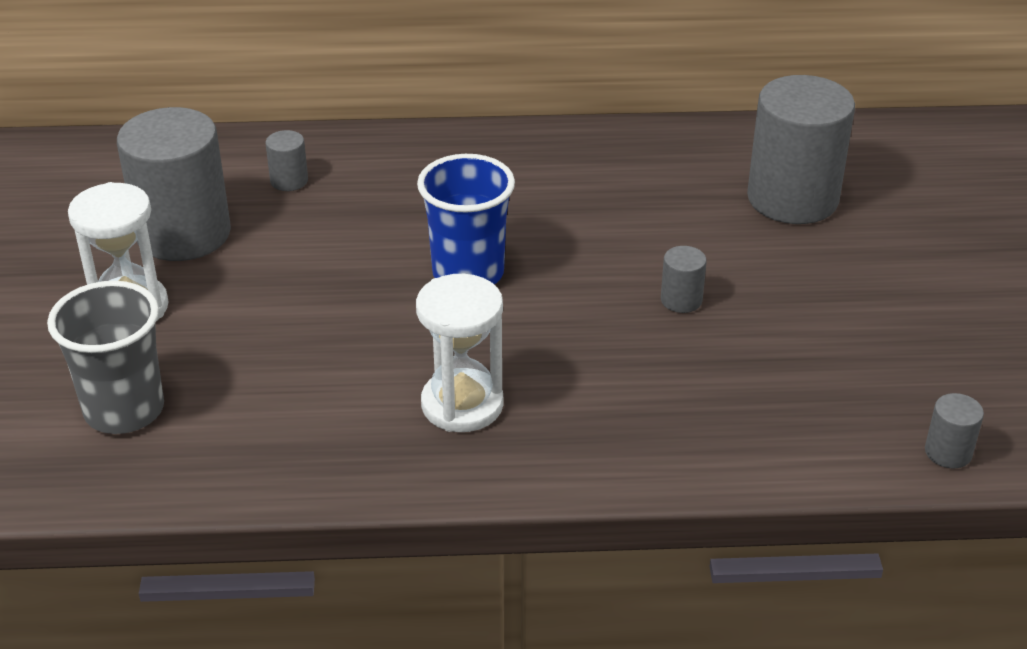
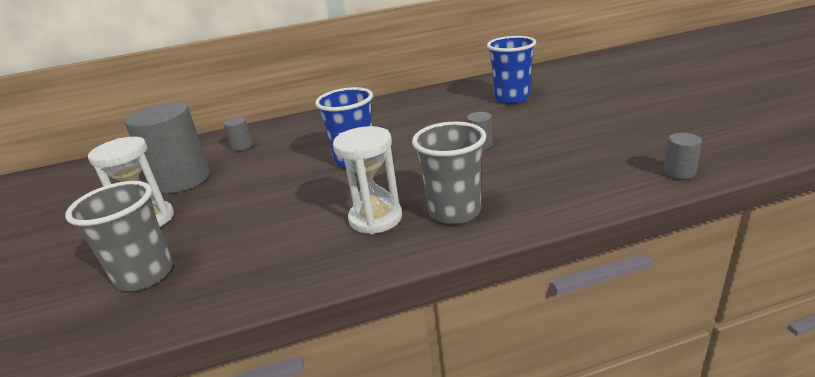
camera: 10 degrees left, 10 degrees down
(580, 426) = (454, 211): none -> grey cup
(792, 199) = (512, 98): grey cylinder -> blue cup

